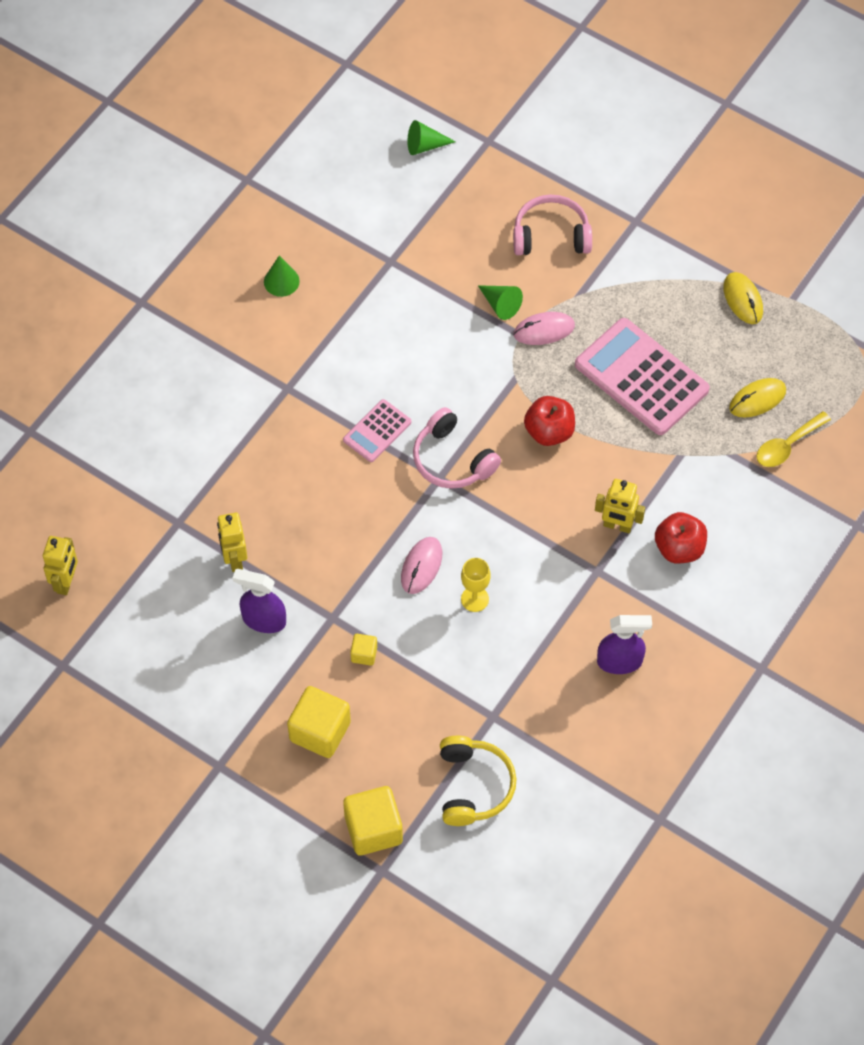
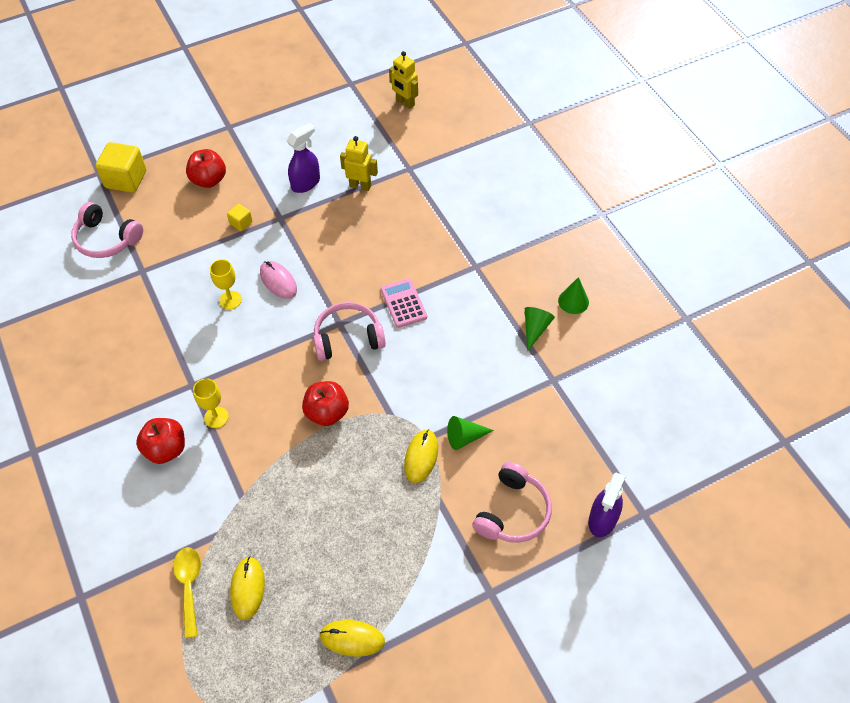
camera: 120 degrees right, 5 degrees down
(320, 731) = (209, 180): yellow cube -> red apple
(425, 145) = (662, 460): green cone -> green cone (535, 329)
(473, 786) = (107, 239): yellow headphones -> pink headphones
(544, 330) = (421, 457): pink mouse -> yellow mouse
(617, 526) = (216, 417): yellow robot -> yellow goblet
(620, 661) = (115, 362): purple spray bottle -> purple spray bottle (602, 520)
(641, 377) = (330, 506): pink calculator -> none

